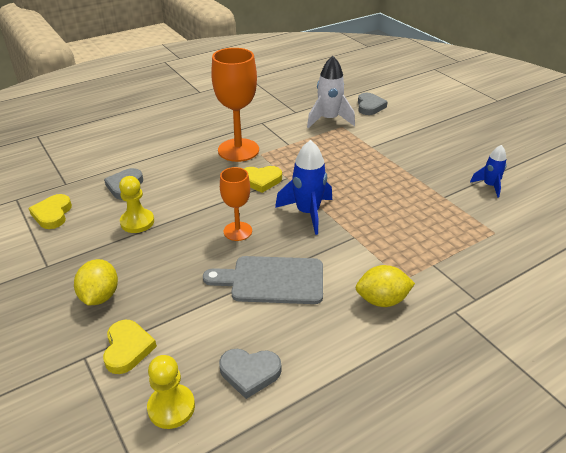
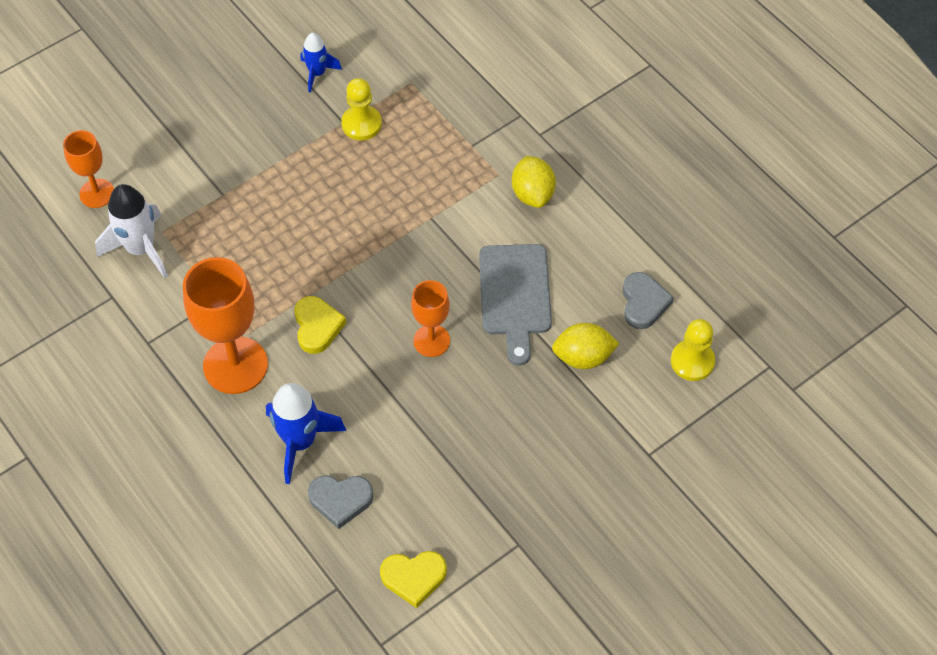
camera: 95 degrees left, 20 degrees up
(100, 296) = (562, 466): yellow lemon -> yellow lemon (583, 357)
(127, 348) = (631, 416): yellow heart -> none
(137, 222) = (422, 462): yellow pawn -> yellow pawn (361, 124)
(307, 213) = (388, 267): blue rocket -> blue rocket (300, 441)
(369, 106) = (97, 193): grey heart -> orange goblet

